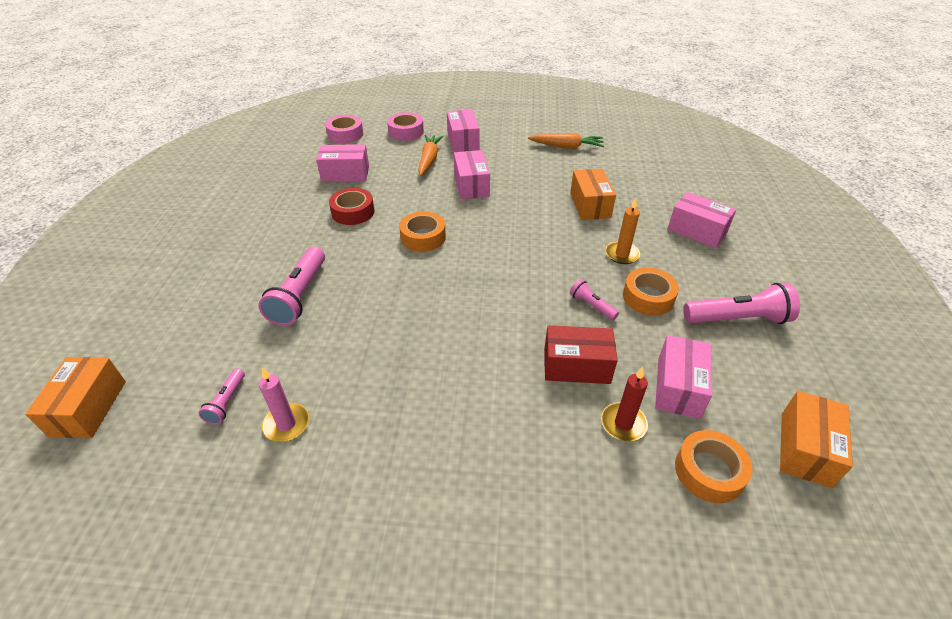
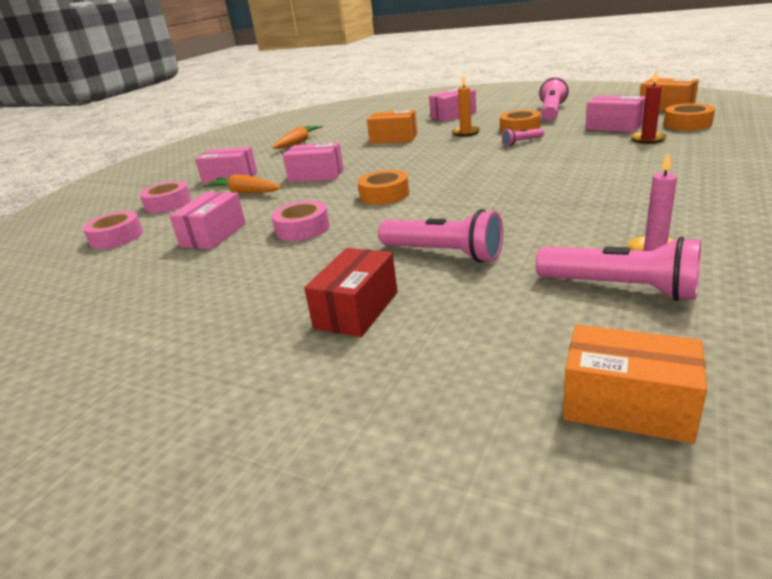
camera: 65 degrees left, 15 degrees down
(226, 402) = (620, 288): pink flashlight -> pink flashlight, size x1.92
(353, 212) = (302, 229): red tape -> pink tape
(576, 366) = (588, 148): red box -> red box (357, 310)

